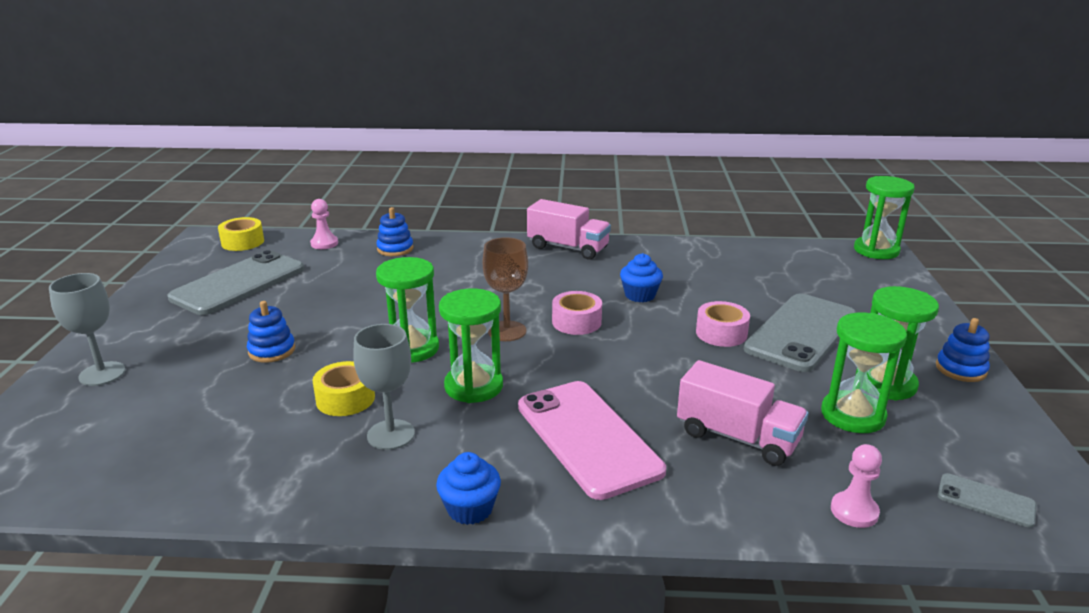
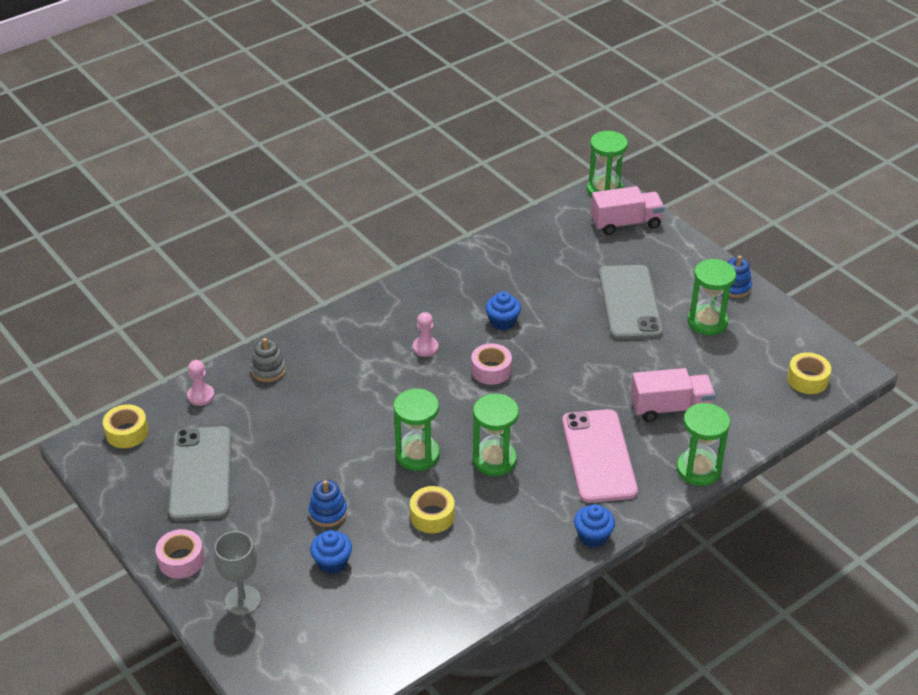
camera: 40 degrees left, 15 degrees up
(209, 386) = (332, 562): none -> blue cupcake
(391, 435) = (493, 521): grey goblet -> none
(395, 249) = (268, 370): blue stacking toy -> grey stacking toy
(507, 331) = (457, 404): brown goblet -> none
(568, 248) = (398, 297): pink truck -> pink truck (626, 223)
(587, 438) = (598, 456): pink phone -> pink phone turned 60 degrees clockwise
(721, 333) = (586, 330): pink tape -> pink tape (181, 560)
(852, 415) = (710, 357): green hourglass -> green hourglass (698, 469)
(854, 511) = (760, 422): pink pawn -> pink pawn (425, 347)
(985, 500) = (807, 379): grey phone -> yellow tape

